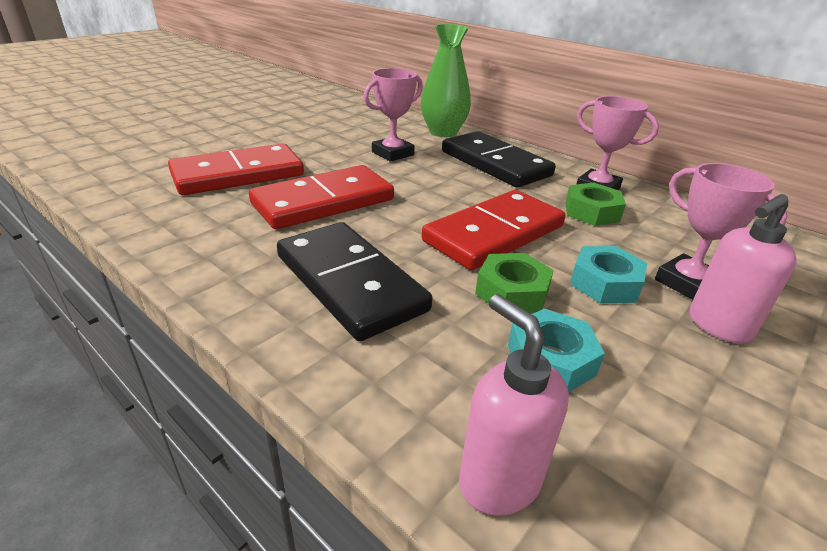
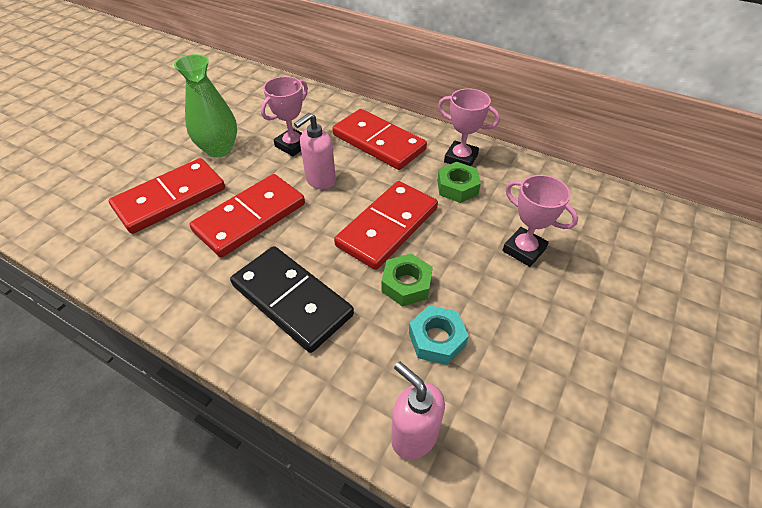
camera: 10 degrees left, 15 degrees up
(443, 132) = (330, 107): green vase -> green vase (219, 149)
(495, 164) = (378, 142): black domino -> red domino
(605, 283) = (469, 262): turquoise nut -> none
(718, 326) = (542, 286): pink soap dispenser -> pink soap dispenser (320, 180)

